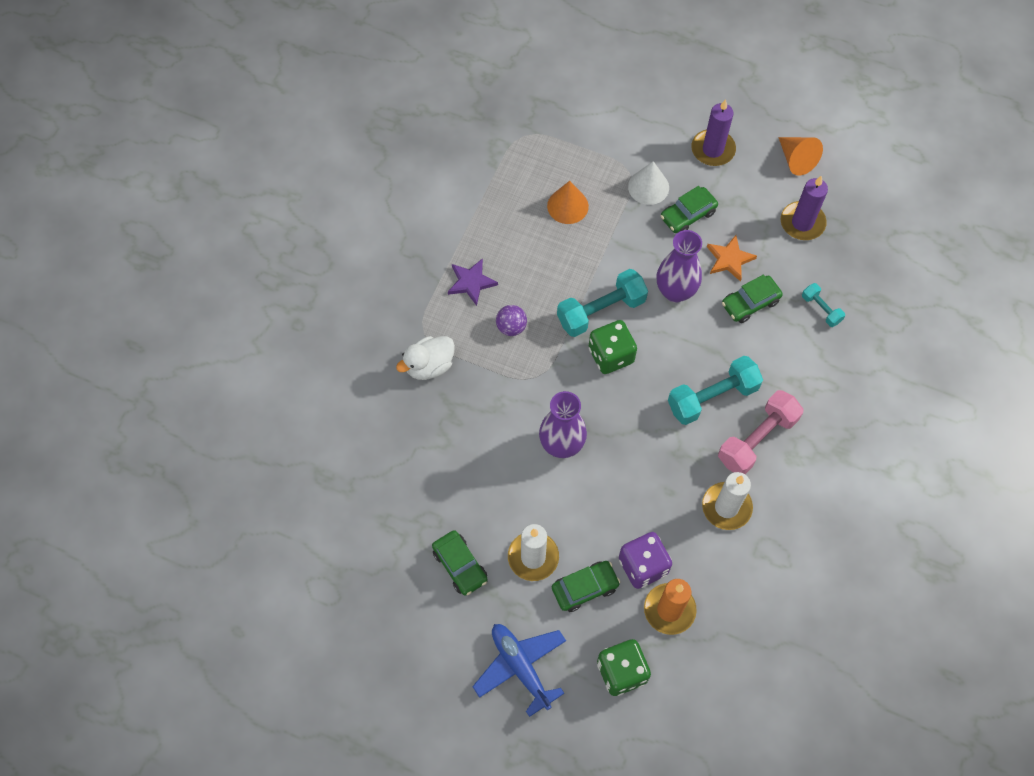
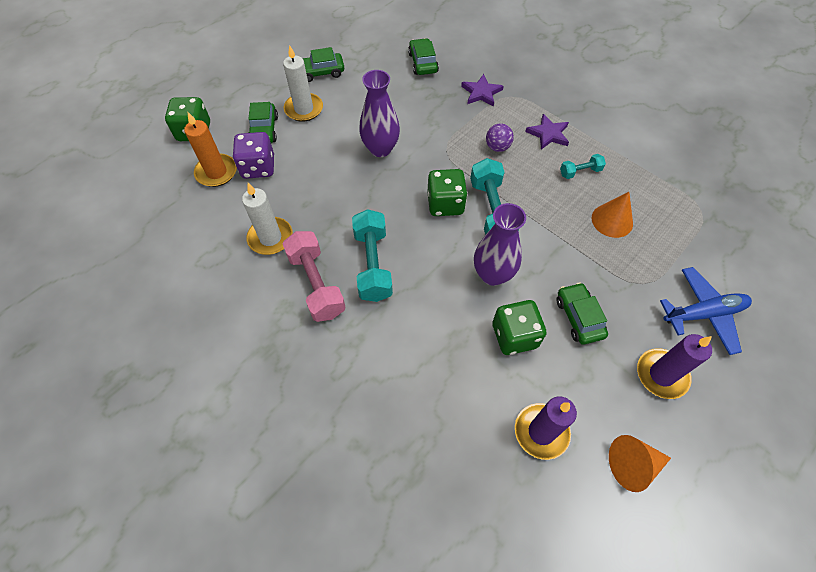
camera: 110 degrees right, 5 degrees down
(429, 366) = (481, 92): white duck -> purple star
(520, 667) = (235, 83): blue plane -> blue plane (703, 314)
(648, 187) = (621, 294): white cone -> none
(729, 259) = (514, 336): orange star -> green dice
(750, 303) = (458, 335): green car -> green car (423, 63)
(821, 309) = (426, 402): turquoise dumbbell -> turquoise dumbbell (580, 172)

